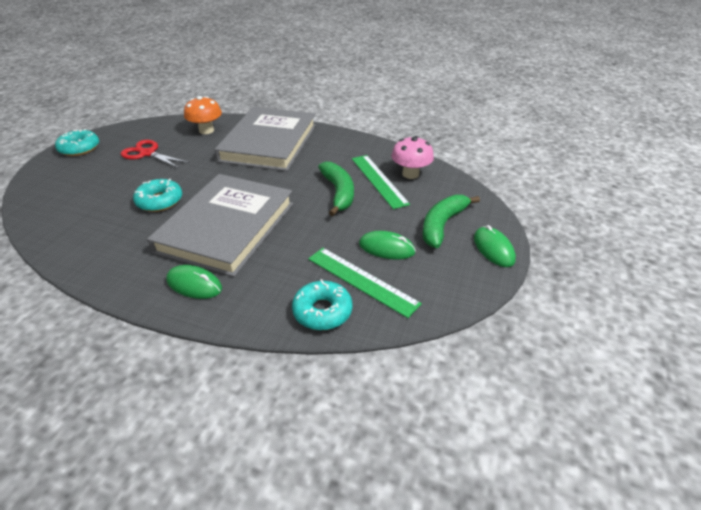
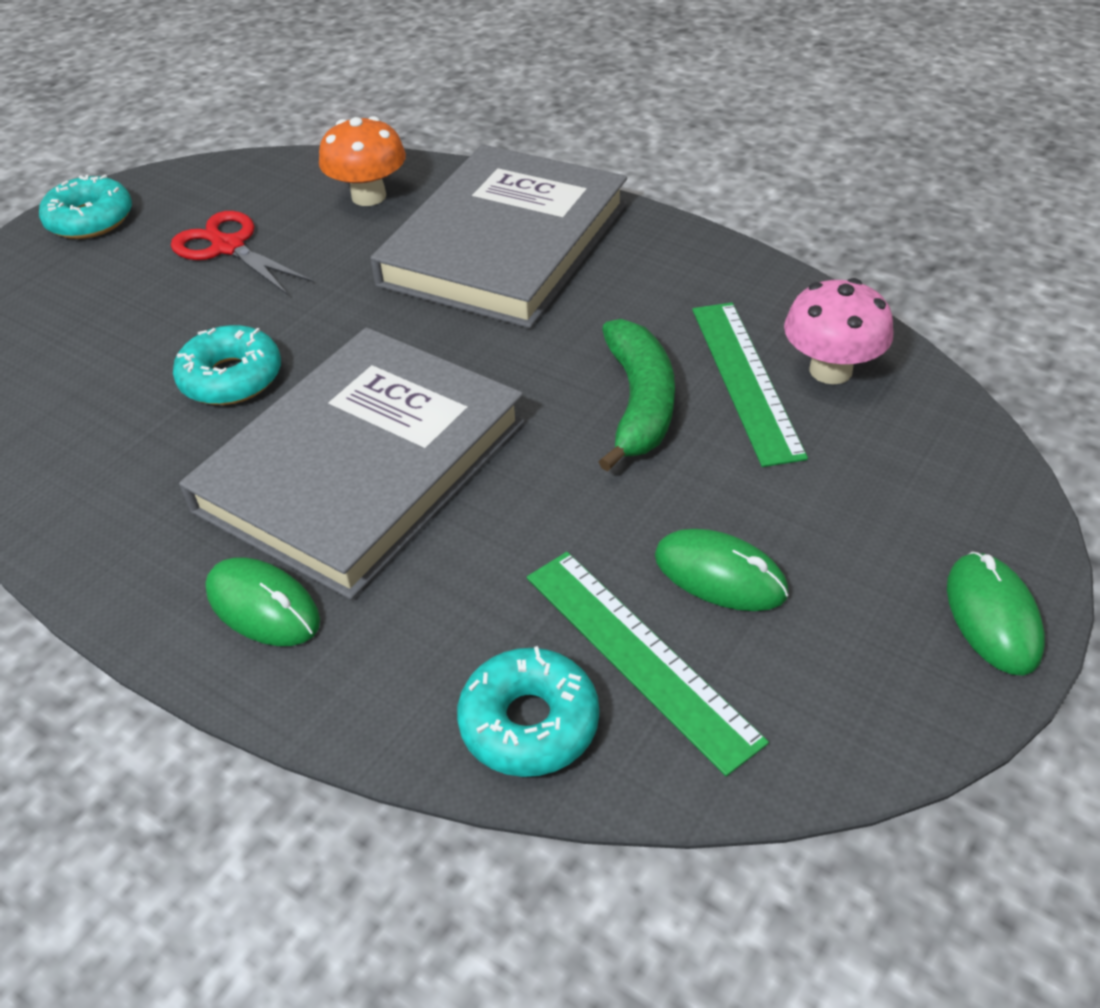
camera: 15 degrees right, 5 degrees up
(442, 225) = (876, 528): green banana -> none

